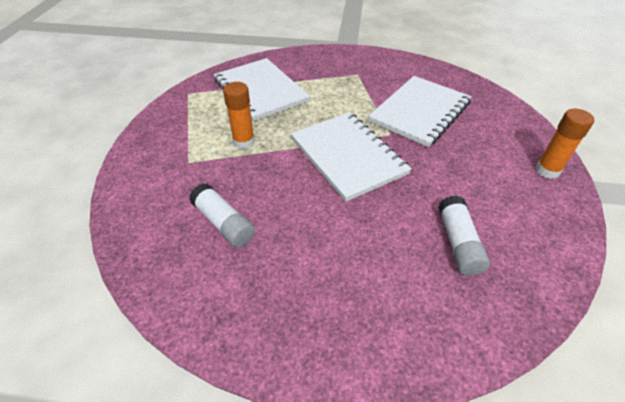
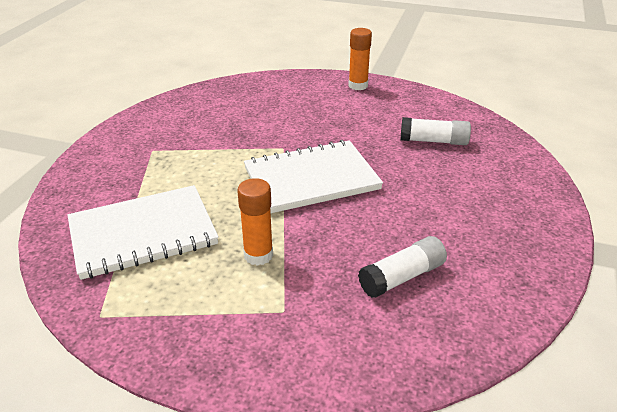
camera: 80 degrees left, 10 degrees down
(420, 112) = (253, 124): white notebook -> none

